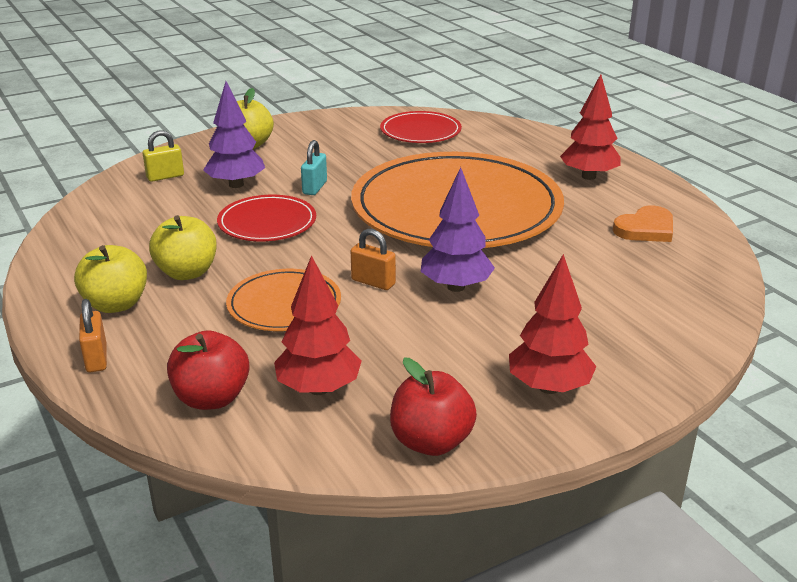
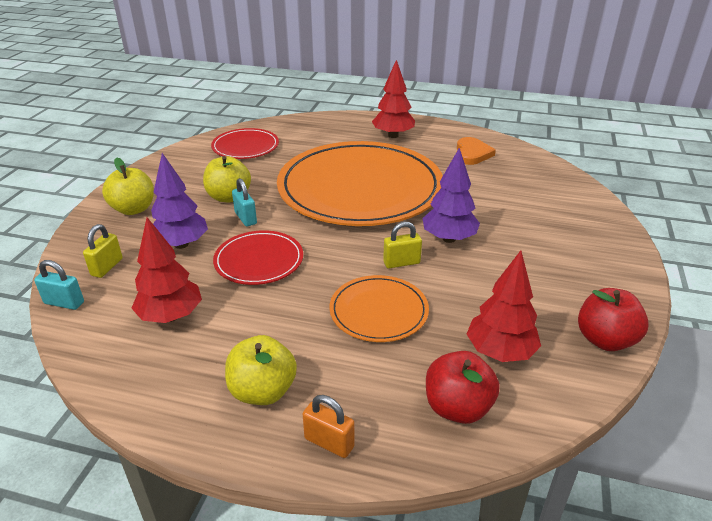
camera: 45 degrees left, 5 degrees up
(105, 186) = (64, 303): none -> turquoise padlock
(187, 272) = (270, 331): yellow apple -> yellow apple (229, 197)
(373, 282) = (401, 263): orange padlock -> yellow padlock
(549, 387) = (591, 269): red tree -> red tree (171, 316)

